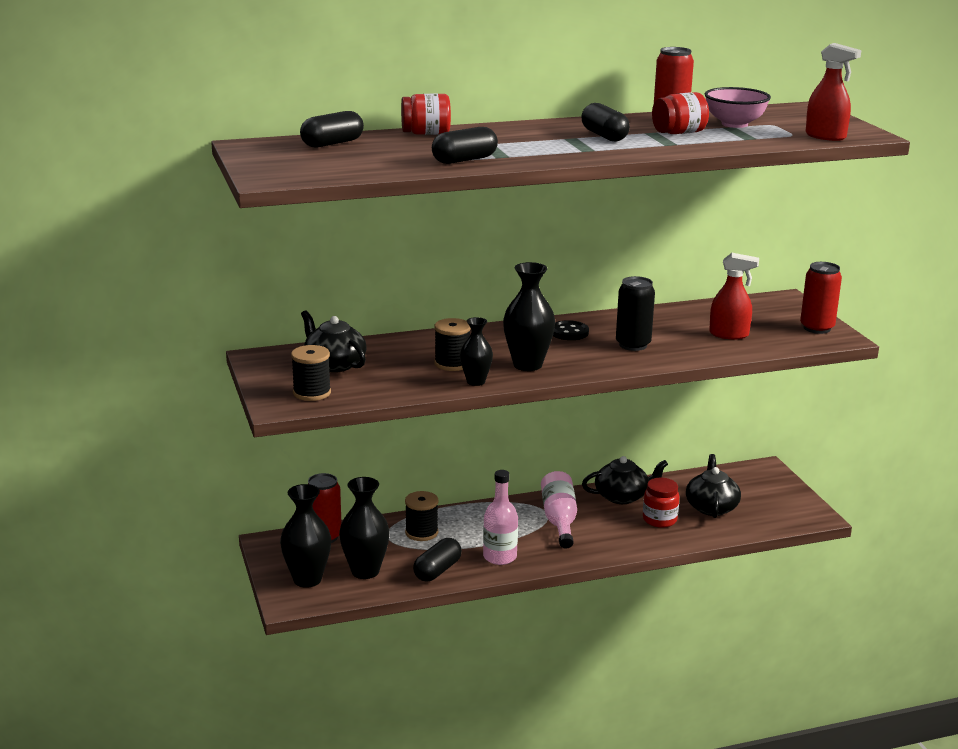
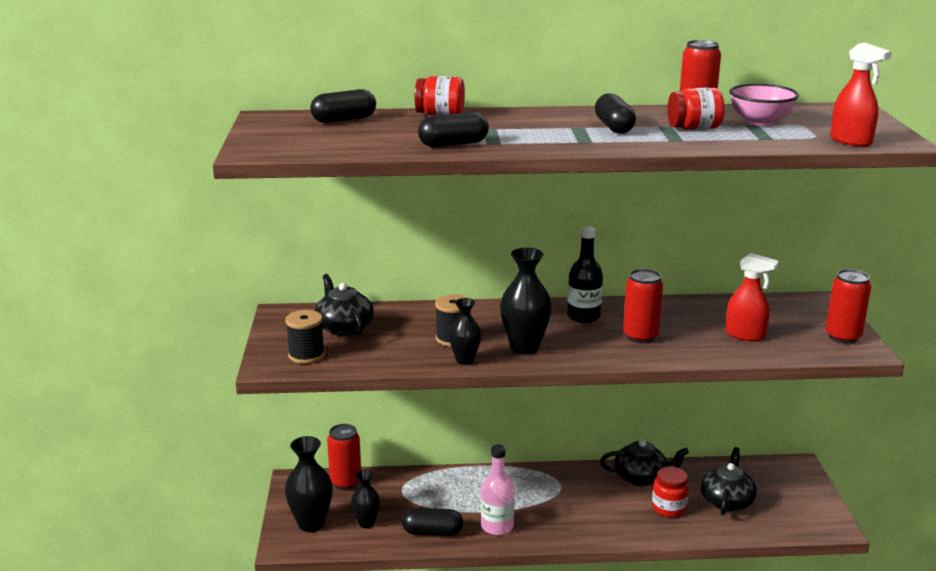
camera: 15 degrees right, 0 degrees up
(365, 571) = (366, 523): black vase -> black vase, size x0.62
(421, 532) = (434, 490): black spool -> none
(437, 570) = (432, 532): black capsule -> black capsule turned 45 degrees clockwise
(559, 520) = (569, 495): pink bottle -> none
(569, 332) = (583, 316): black button -> black bottle
(633, 345) = (640, 336): black can -> red can

